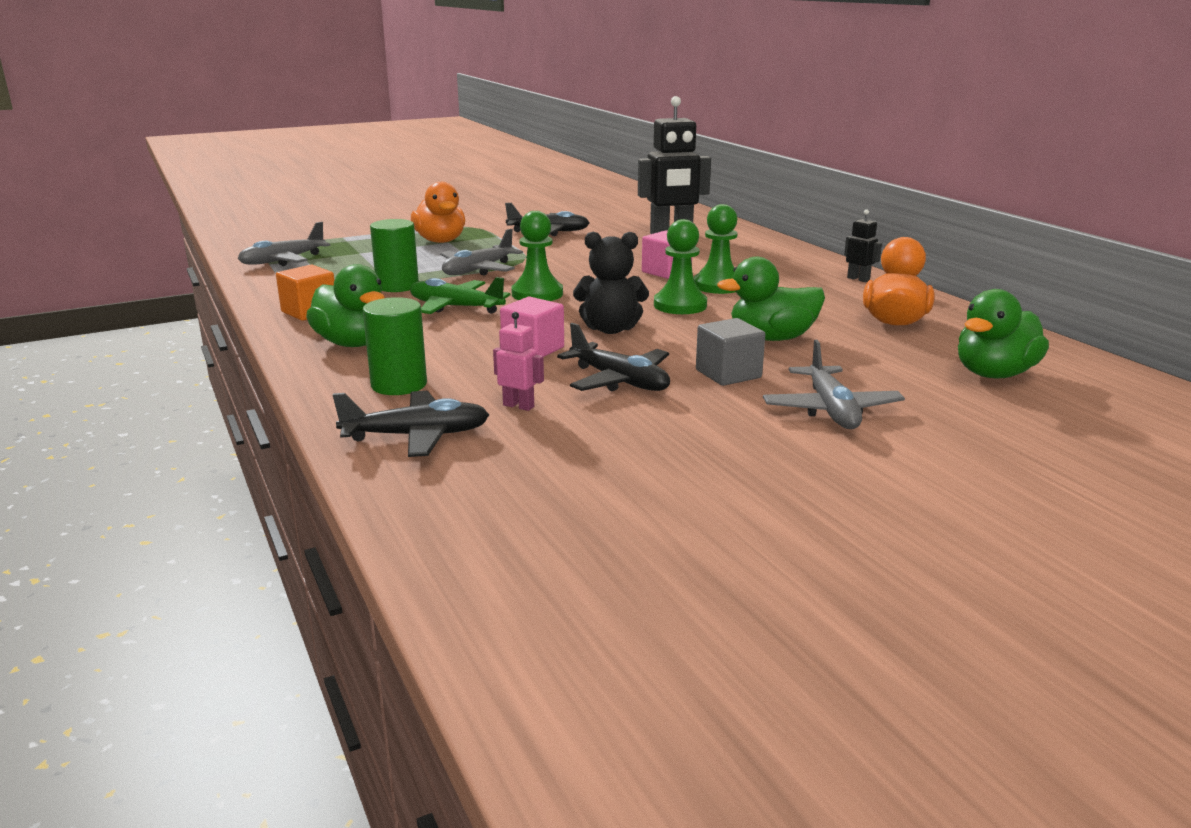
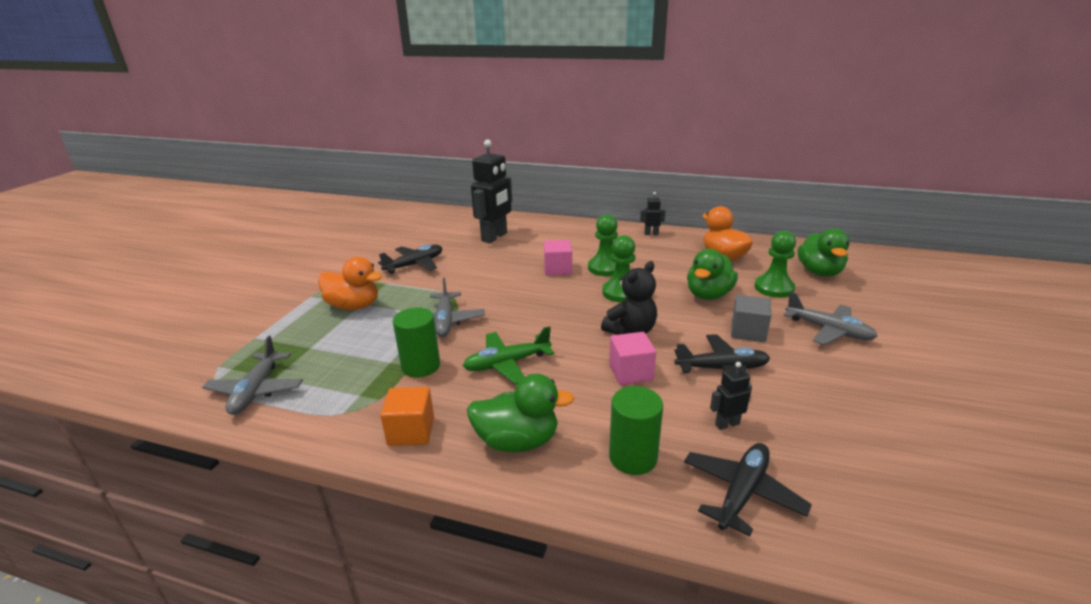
camera: 45 degrees left, 5 degrees up
(518, 406) = (727, 424): pink robot -> black robot
(537, 294) = (529, 324): green pawn -> green pawn (774, 288)

